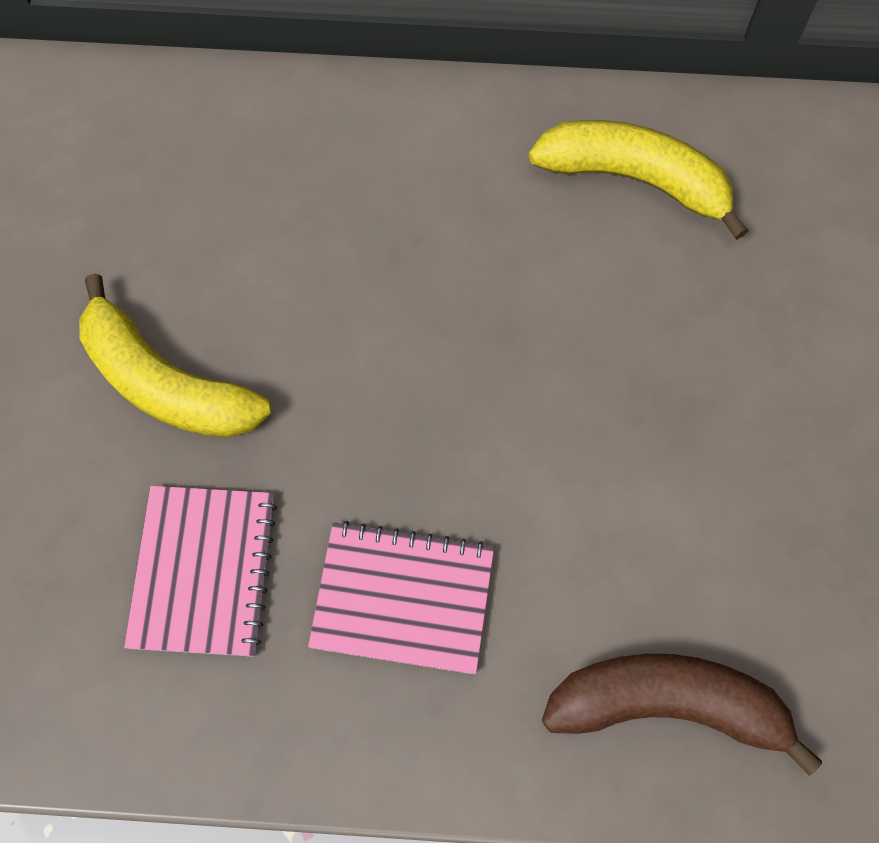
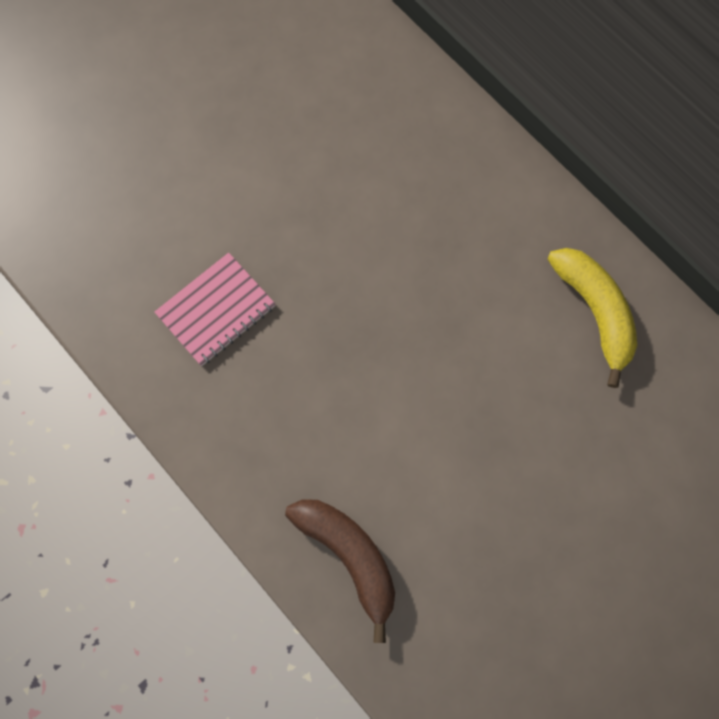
camera: 45 degrees right, 5 degrees up
(166, 383) = (279, 212): yellow banana -> none
(403, 598) = (285, 402): pink notebook -> none

